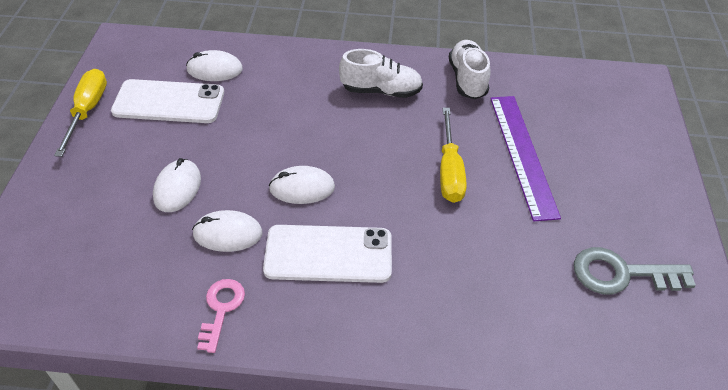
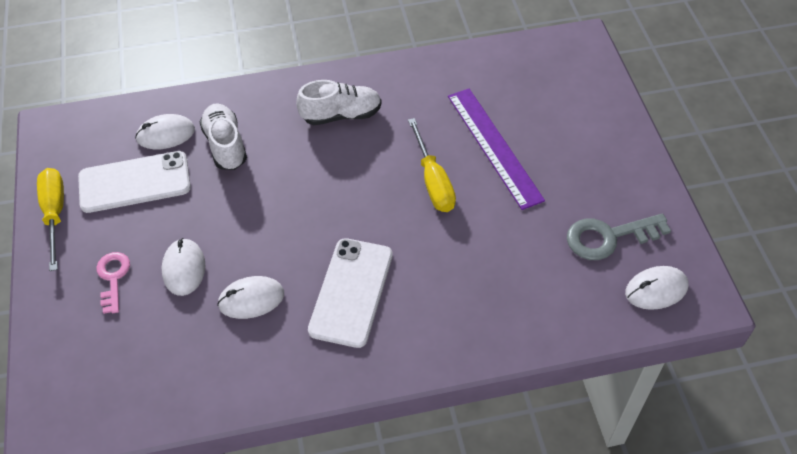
camera: 15 degrees left, 5 degrees up
(221, 309) = (275, 369): pink key -> pink key (113, 278)
(302, 188) = (303, 235): white mouse -> white mouse (656, 289)
(328, 254) = (351, 292): white phone -> white phone turned 60 degrees counterclockwise
(467, 79) = (420, 81): white shoe -> white shoe (225, 145)

